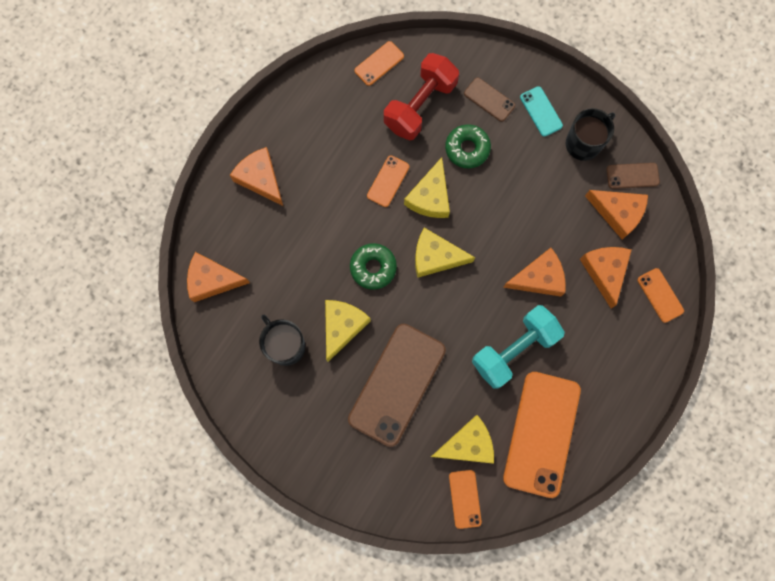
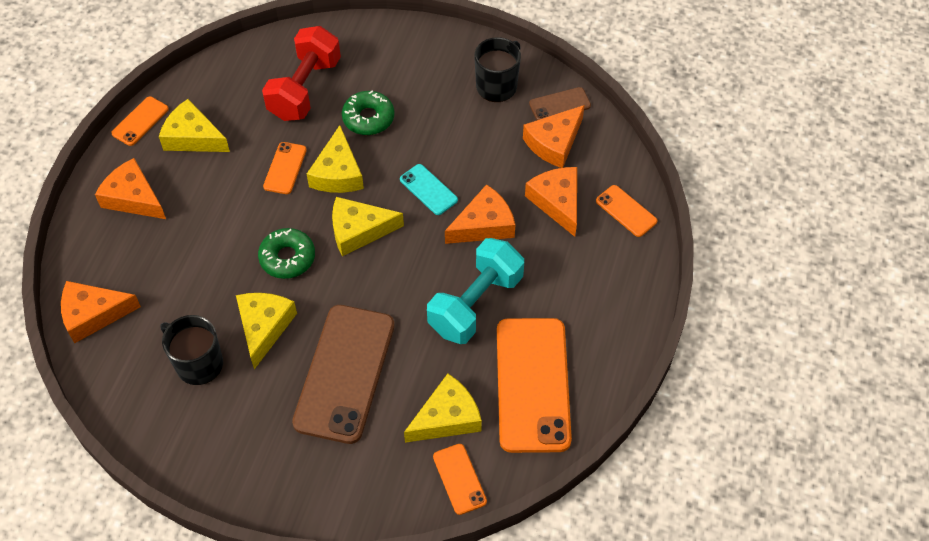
camera: 15 degrees left, 20 degrees down
(318, 131) = (193, 137): none -> yellow cheese
(379, 63) = (249, 59): orange phone -> orange phone (140, 121)
(489, 99) = (381, 68): brown phone -> none
(541, 111) = (441, 66): turquoise phone -> turquoise phone (428, 189)
(618, 213) = (554, 142): orange cheese -> orange cheese turned 120 degrees clockwise

